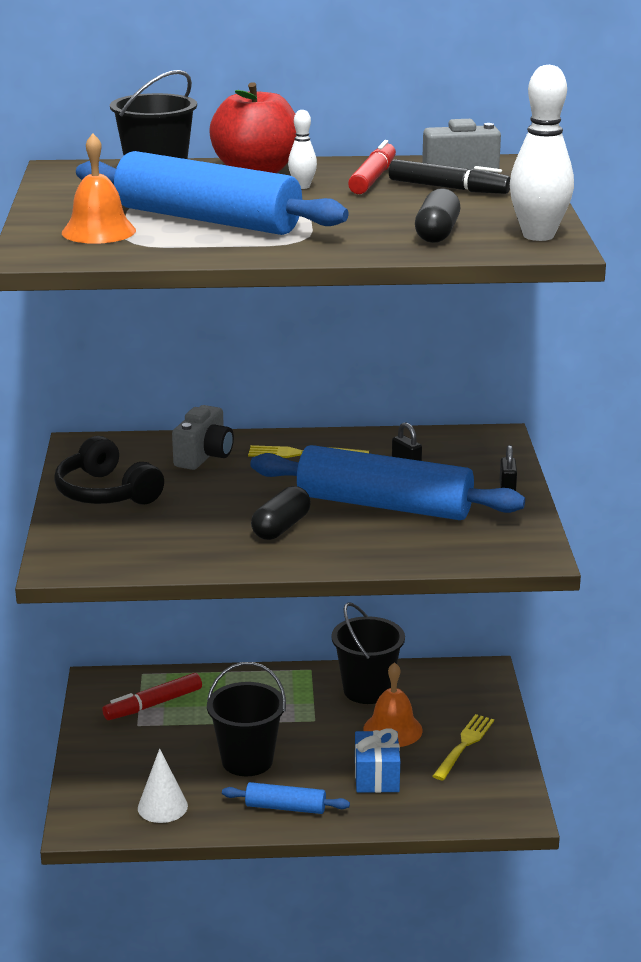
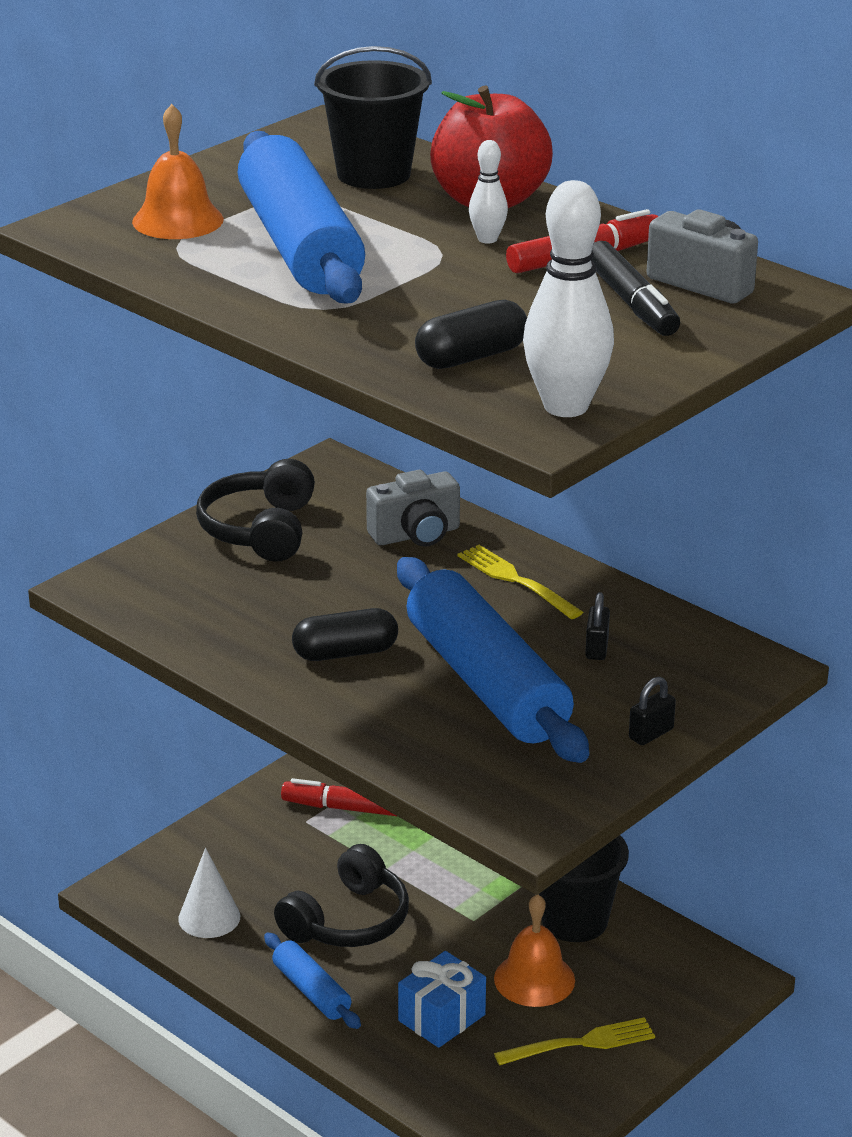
camera: 45 degrees right, 5 degrees up
(247, 760) = (348, 921): black bucket -> black headphones

